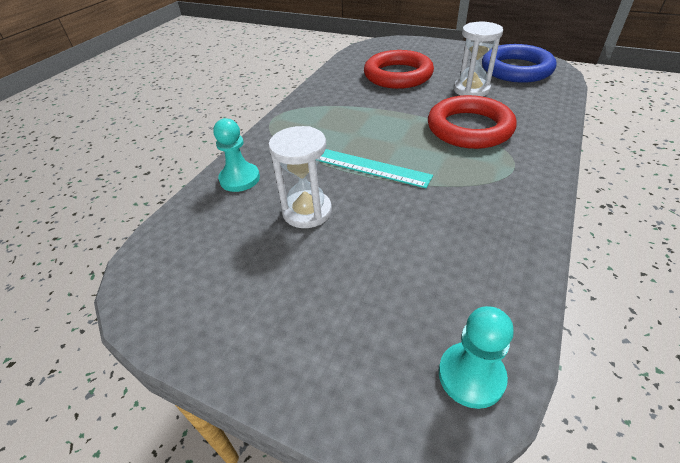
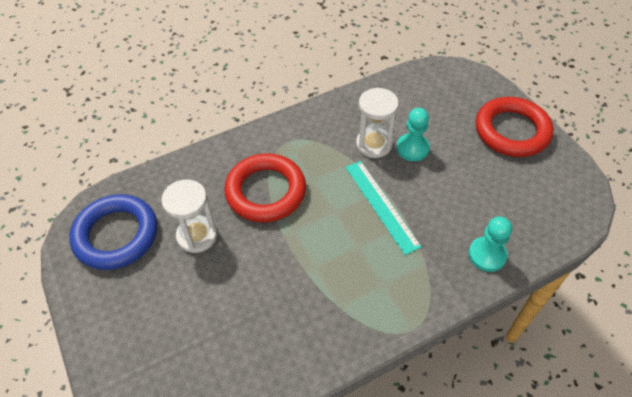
camera: 145 degrees left, 10 degrees up
(307, 211) = (452, 191): white hourglass -> white hourglass (374, 144)
(398, 75) = (224, 315): red ring -> red ring (512, 131)
(471, 376) = (437, 76): turquoise pawn -> turquoise pawn (412, 148)

